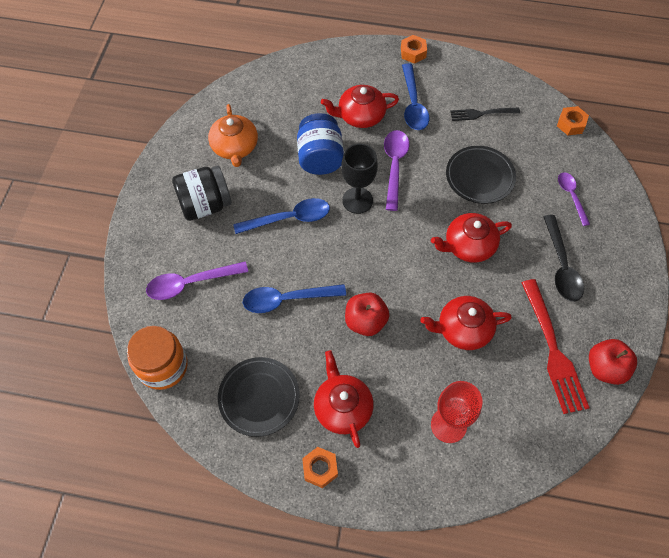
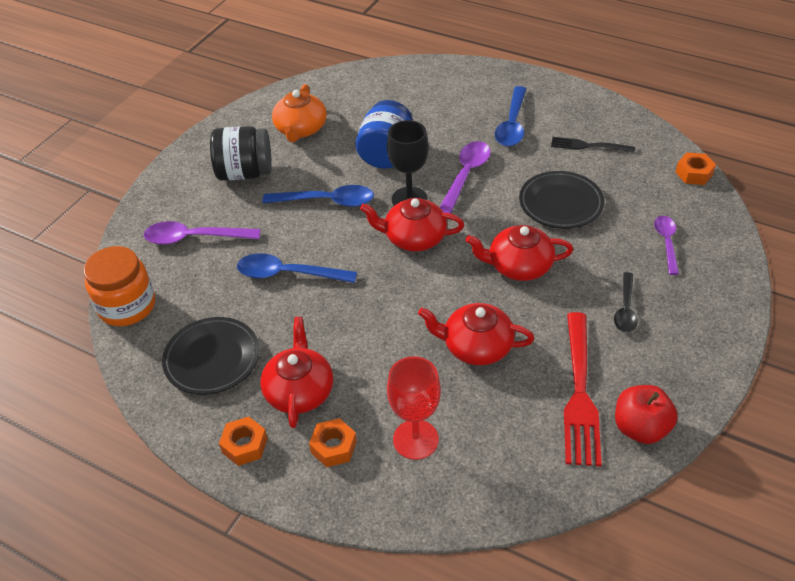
camera: 20 degrees right, 15 degrees down
(360, 116) = (448, 125): red teapot -> red teapot (414, 238)
(365, 321) = (365, 313): red apple -> none
(413, 53) = (532, 79): orange nut -> orange nut (333, 447)
(561, 266) = (625, 309): black spoon -> black spoon, size x0.65

